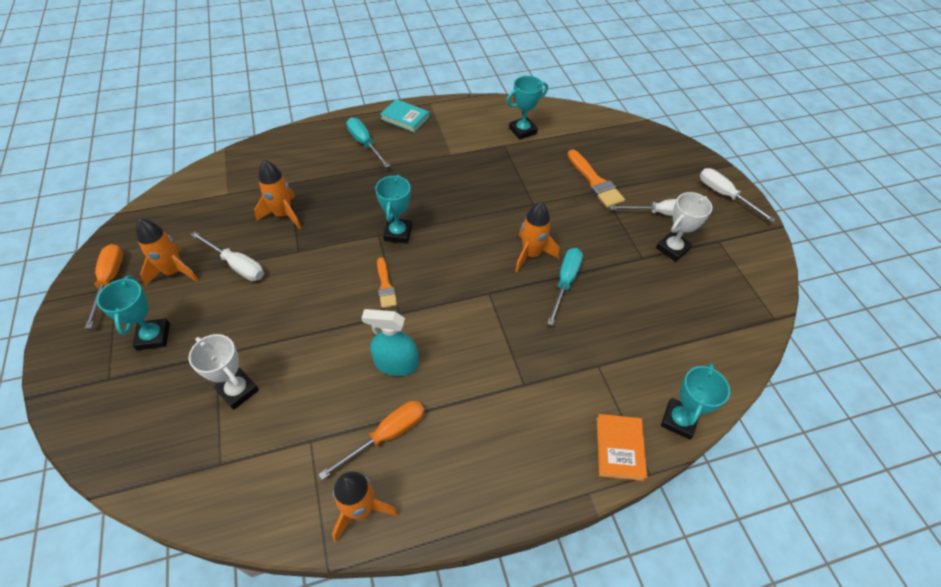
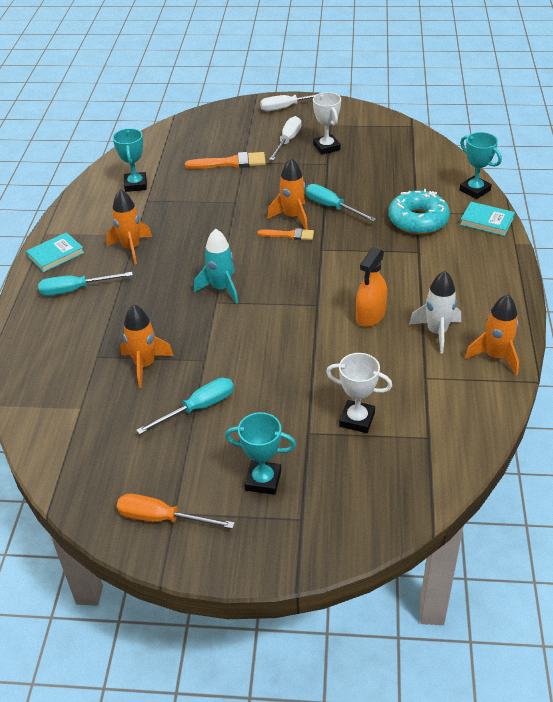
camera: 65 degrees left, 10 degrees down
(174, 271) = (179, 460): orange rocket -> orange rocket (131, 248)
(237, 265) = (198, 408): white screwdriver -> turquoise screwdriver
(238, 390) = (357, 419): white trophy -> white trophy turned 45 degrees clockwise
(385, 286) = (282, 307): orange brush -> orange brush (289, 235)
(387, 435) = (437, 332): orange screwdriver -> white rocket
(396, 364) = (370, 315): turquoise spray bottle -> orange spray bottle
(398, 233) = (221, 289): turquoise trophy -> turquoise rocket
(582, 370) = (418, 220): none -> turquoise donut
(619, 448) = (487, 221): orange book -> turquoise book

